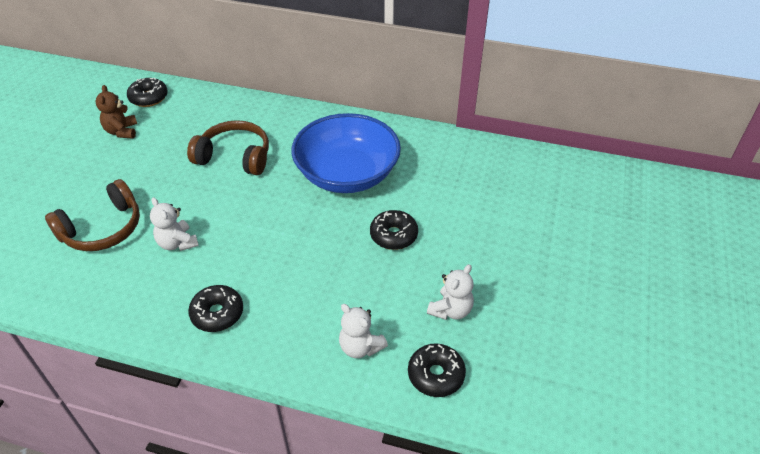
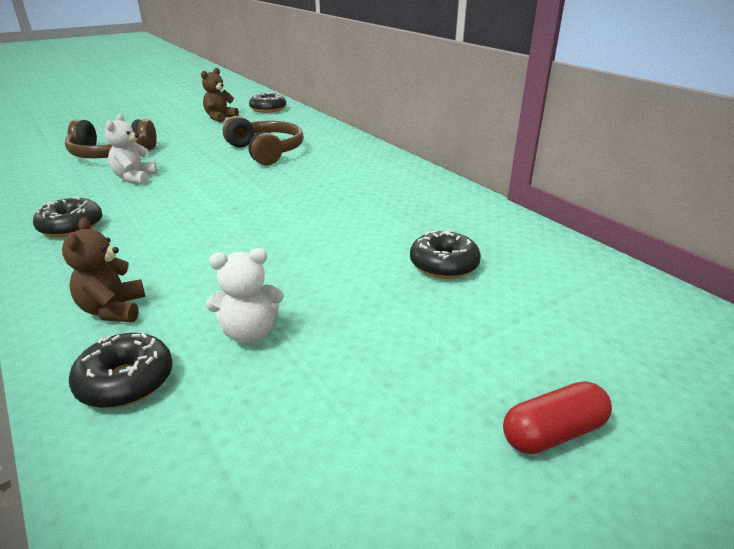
camera: 40 degrees right, 15 degrees down
(347, 174) = (336, 191): blue bowl -> none
(360, 347) = (113, 310): white teddy bear -> brown teddy bear
(393, 235) = (302, 246): black donut -> black donut (444, 265)
(620, 274) = (553, 433): none -> red capsule

